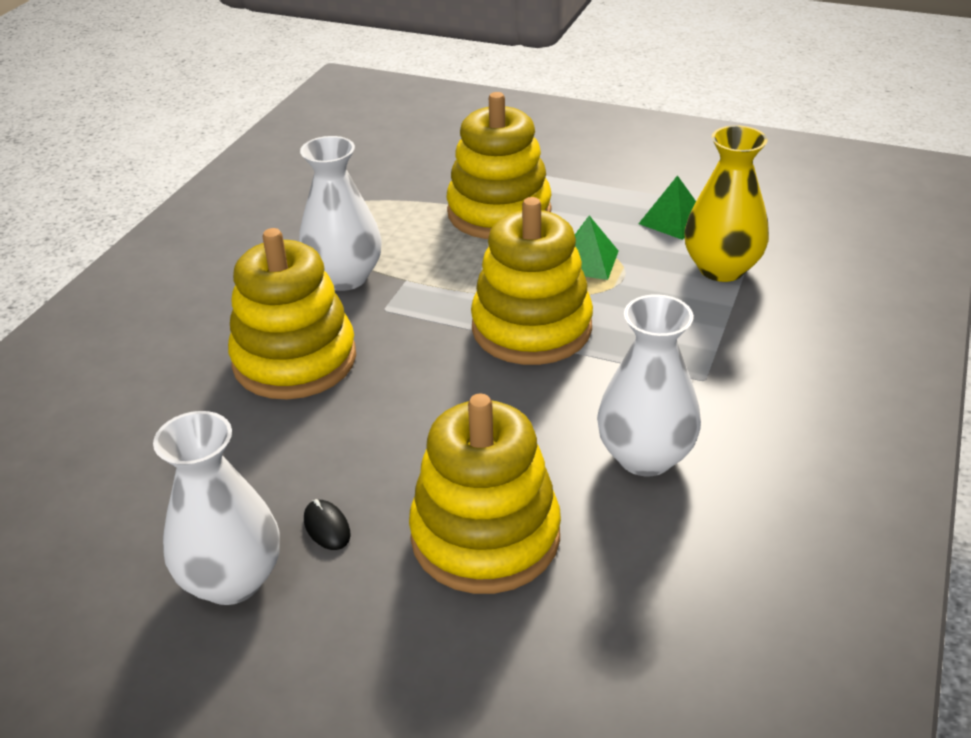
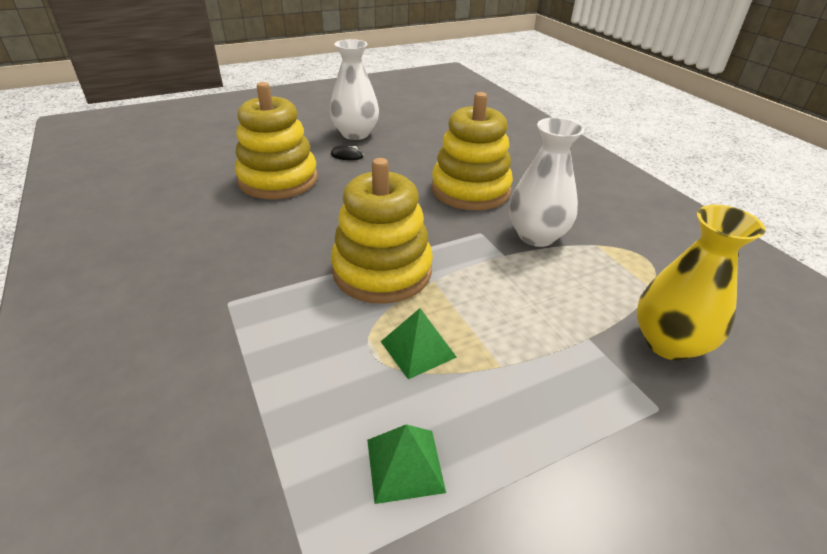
camera: 130 degrees right, 0 degrees up
(499, 212) = (554, 352): yellow stacking toy -> none
(645, 456) = (230, 240): white vase -> none
(721, 268) = (294, 424): yellow vase -> yellow vase (668, 343)

